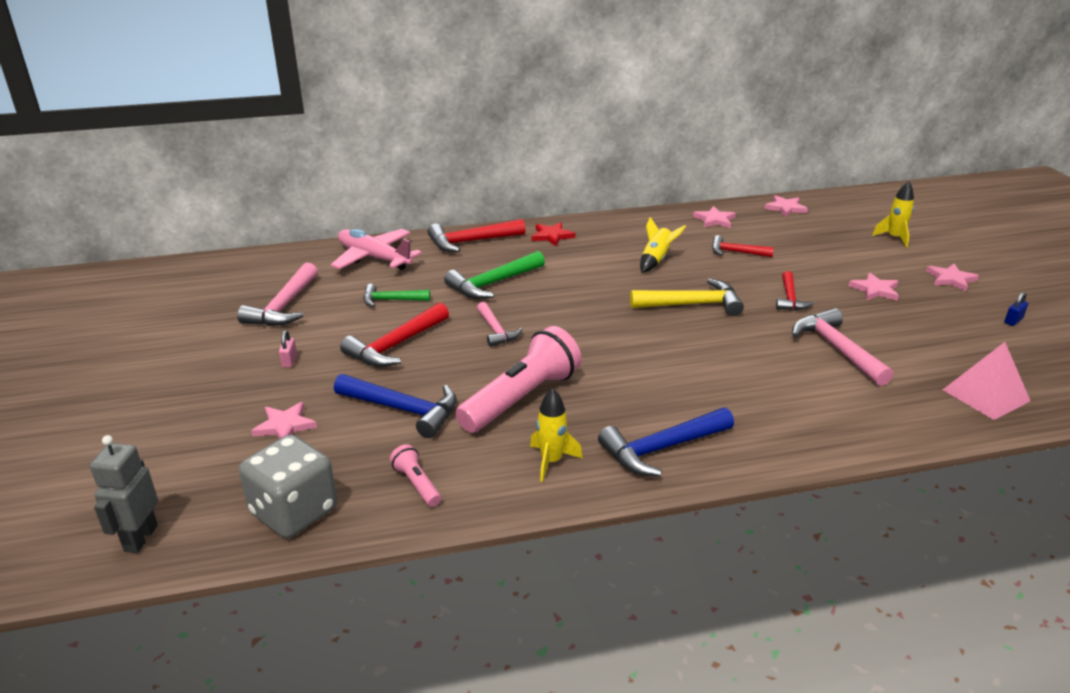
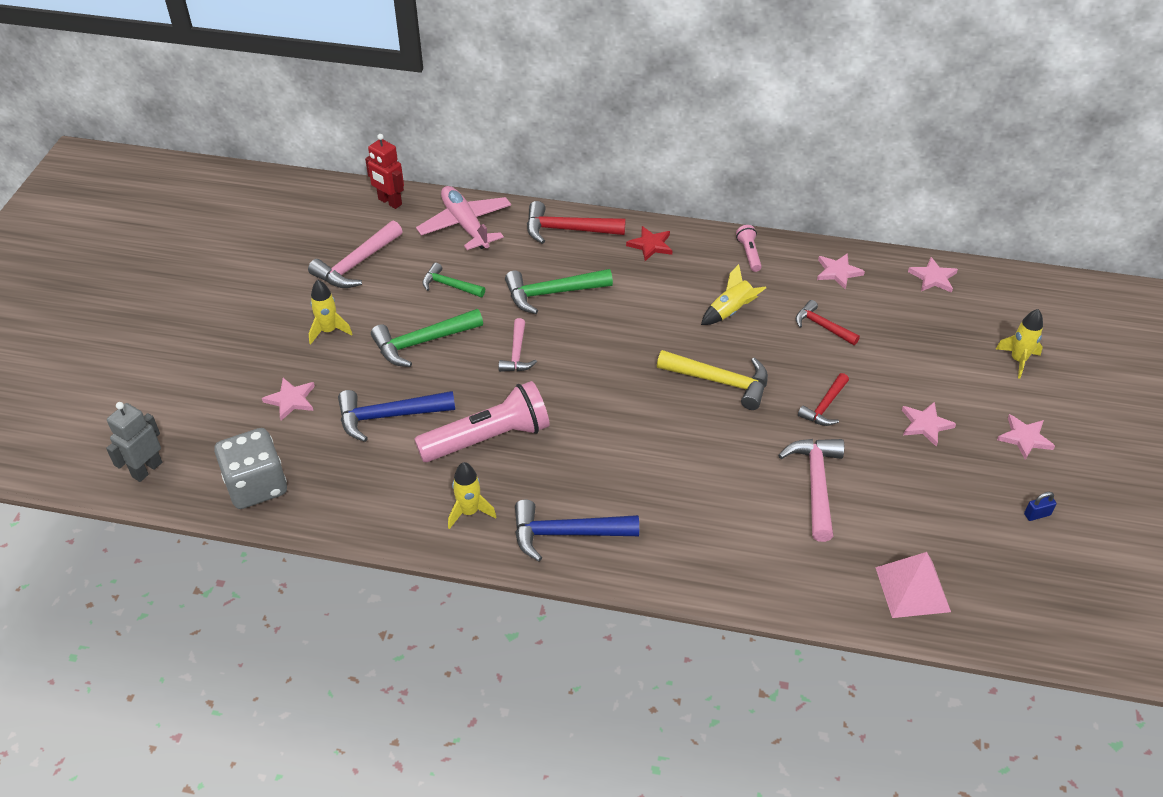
camera: 25 degrees right, 15 degrees up
(287, 258) = (389, 202): none -> red robot
(289, 361) = (329, 331): pink padlock -> yellow rocket
(395, 346) = (422, 342): red hammer -> green hammer
(404, 410) = (388, 416): blue hammer -> blue hammer turned 120 degrees clockwise
(416, 484) = (355, 494): pink flashlight -> pink flashlight (749, 254)

